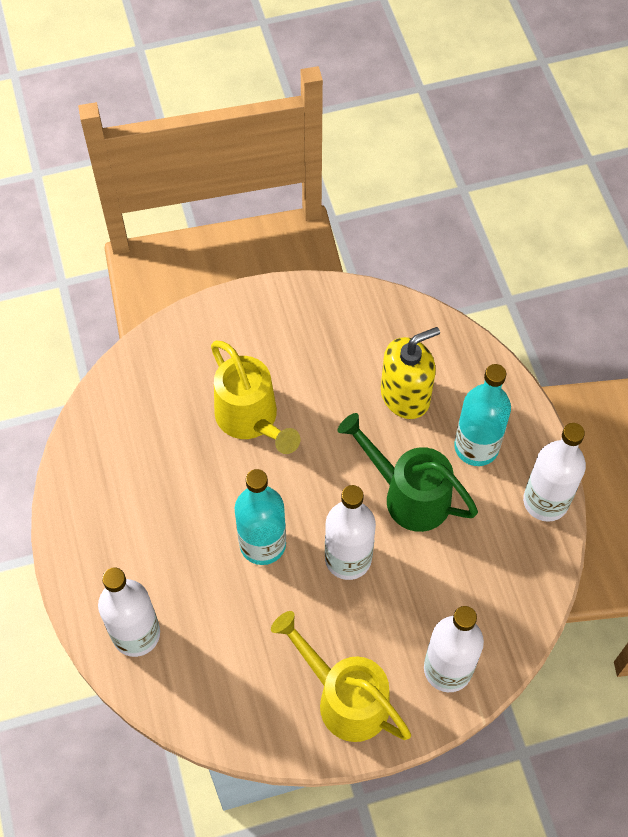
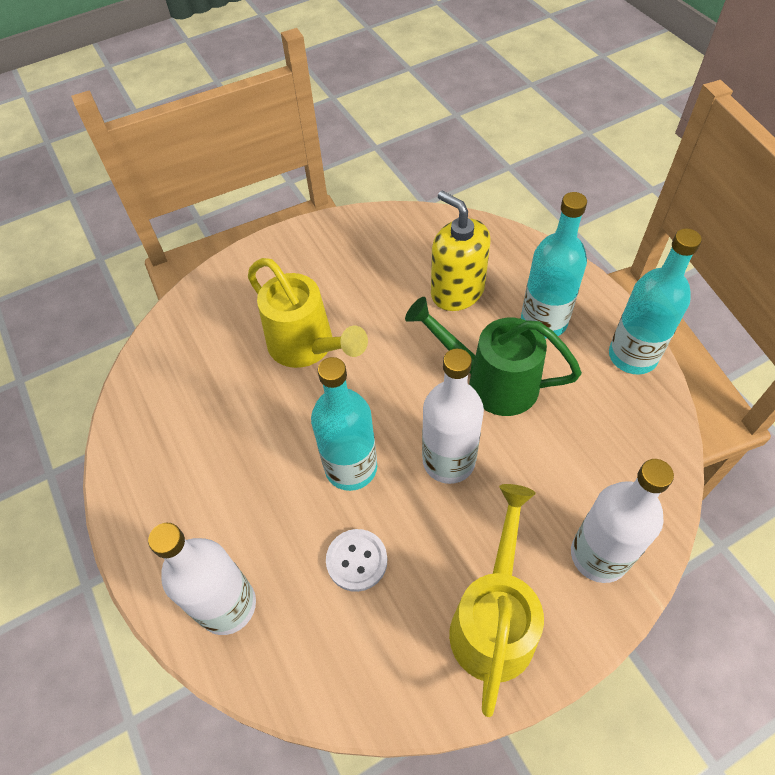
camera: 10 degrees left, 5 degrees down
(248, 624) = (357, 560): none -> white button
(345, 698) = (494, 621): yellow watering can -> yellow watering can turned 75 degrees clockwise
(405, 396) = (457, 291): yellow soap dispenser -> yellow soap dispenser turned 90 degrees counterclockwise
(545, 501) = (632, 356): white bottle -> turquoise bottle

